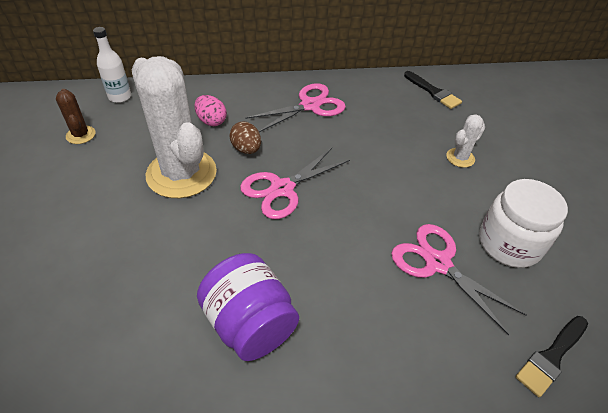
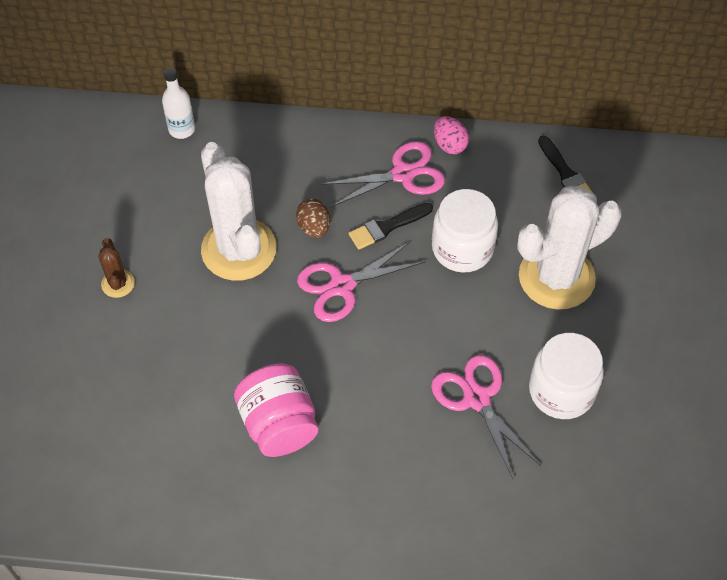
camera: 15 degrees right, 10 degrees up
(81, 135) = (136, 180): brown cactus -> brown cactus (118, 283)
(211, 121) = (282, 181): pink egg -> pink egg (449, 145)
(250, 323) = (279, 424): purple jar -> pink jar
(376, 148) = (462, 248): none -> white jar
(460, 158) = (556, 277): white cactus -> white cactus, size x2.30
(551, 357) = (546, 506): black brush -> black brush (387, 227)

